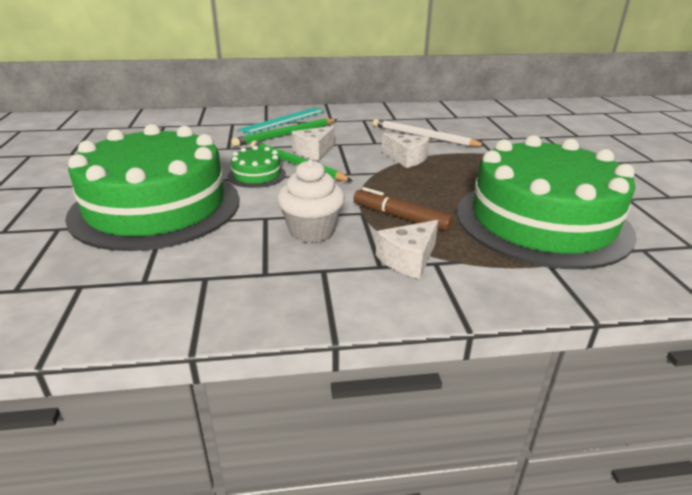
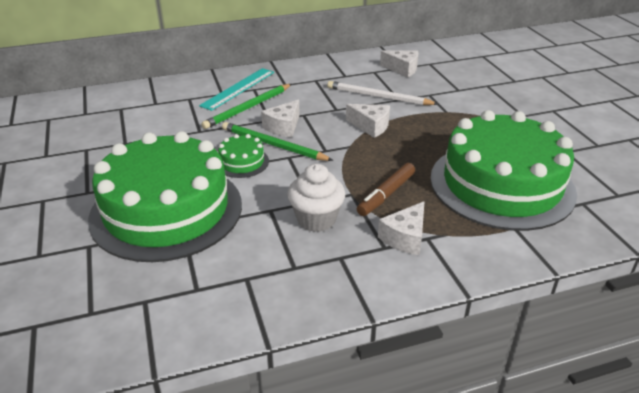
camera: 10 degrees left, 5 degrees up
(400, 217) = (386, 195): brown marker -> brown marker turned 75 degrees counterclockwise
(456, 118) = (402, 69): none -> white cheese

